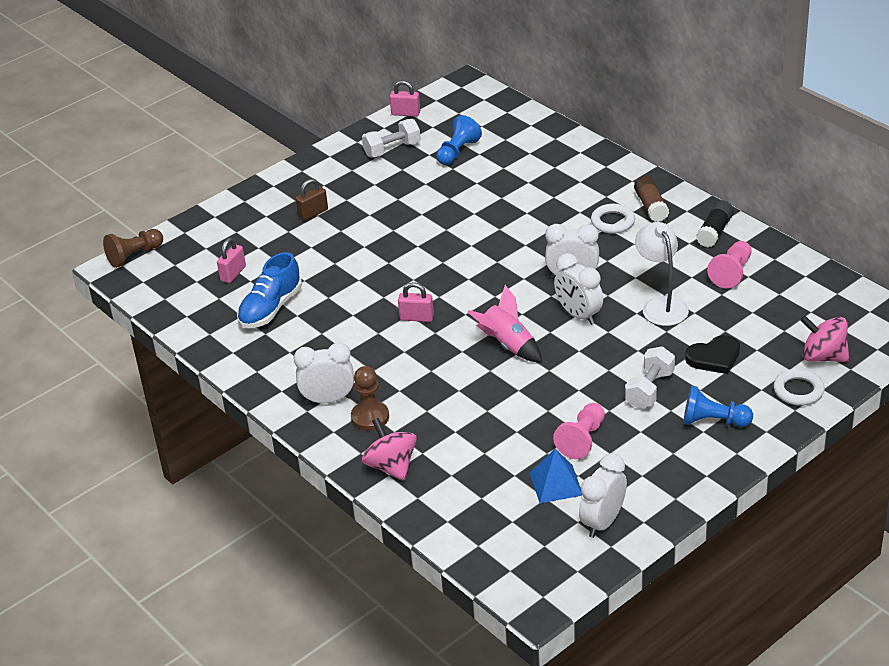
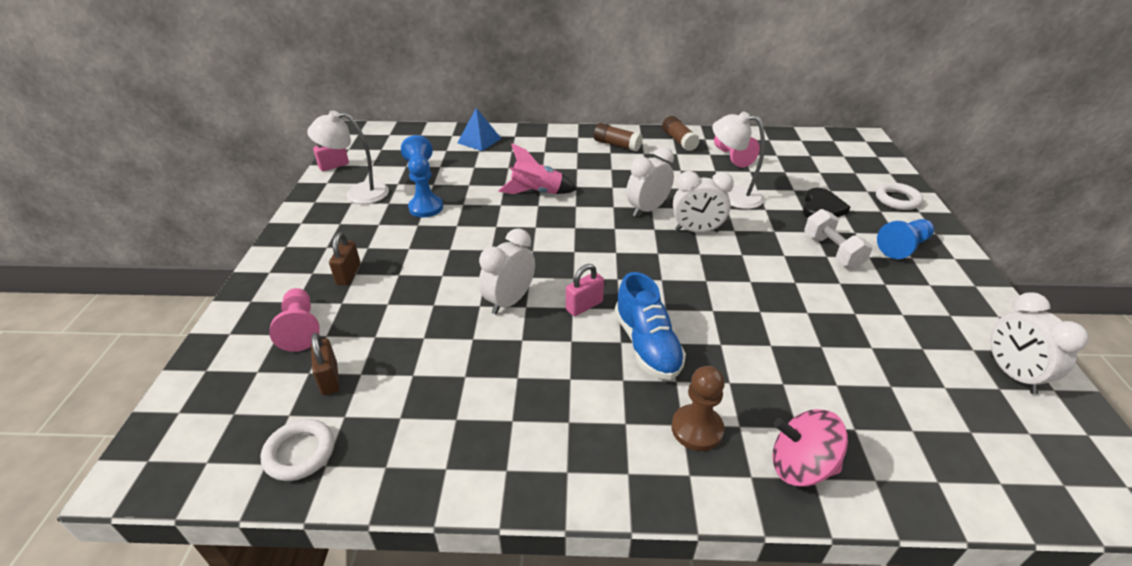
camera: 50 degrees left, 0 degrees up
(134, 255) = (156, 437): brown pawn -> none
(233, 274) = (329, 379): pink padlock -> brown padlock
(270, 308) = (426, 388): blue shoe -> blue shoe (647, 345)
(328, 400) = (630, 443): white clock -> white clock (509, 301)
(392, 149) = (358, 193): white dumbbell -> white lamp
(420, 187) = (426, 208): none -> blue pawn
(508, 345) = (690, 282): pink rocket -> pink rocket (536, 193)
(556, 483) = (926, 368): blue pyramid -> blue pyramid (479, 140)
(582, 439) = (870, 317): pink pawn -> pink pawn (300, 329)
(612, 222) = (609, 164): white ring -> white ring (300, 453)
(714, 231) = (679, 141): black glue stick -> brown glue stick
(823, 356) = (866, 174): pink spinning top -> none

